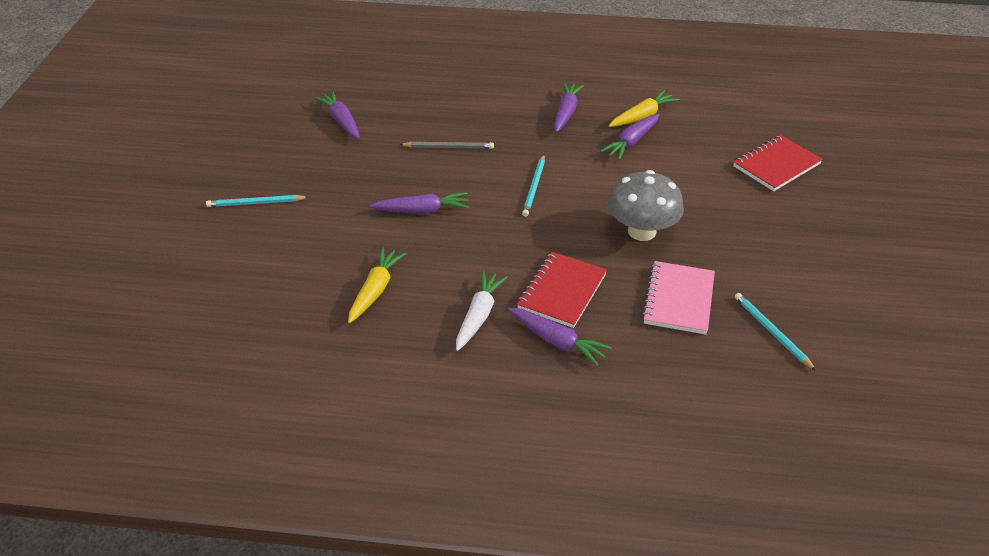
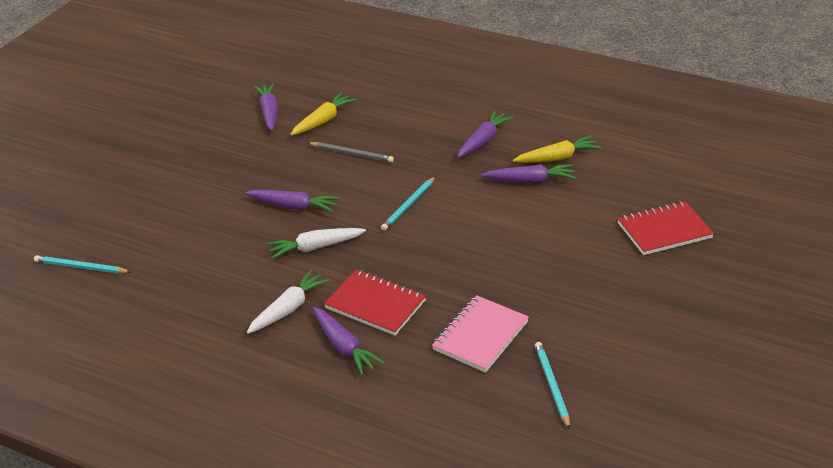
camera: 20 degrees right, 5 degrees down
(255, 203) = (154, 172): turquoise pencil -> turquoise pencil (80, 267)
(375, 290) = (212, 268): yellow carrot -> yellow carrot (323, 121)
(468, 247) = (315, 247): none -> white carrot
(562, 291) = (375, 304): red notebook -> red notebook turned 75 degrees clockwise
(631, 142) = (530, 181): purple carrot -> purple carrot turned 150 degrees counterclockwise
(641, 231) = (485, 266): grey mushroom -> none

